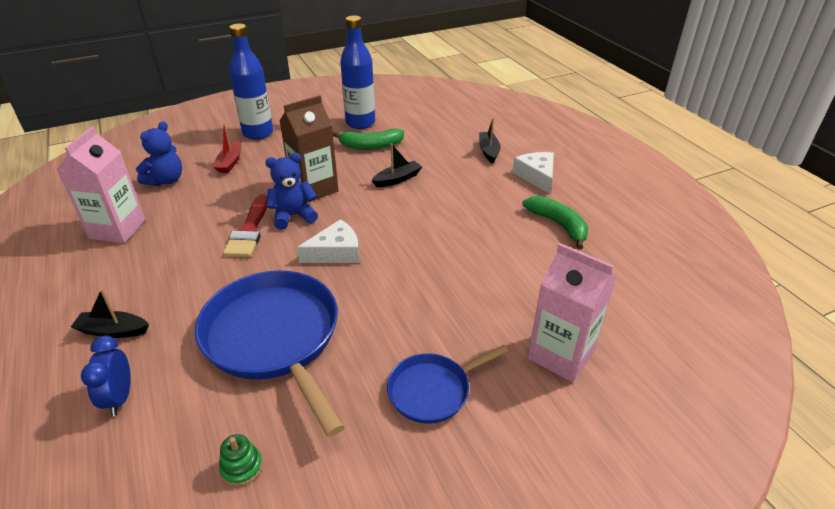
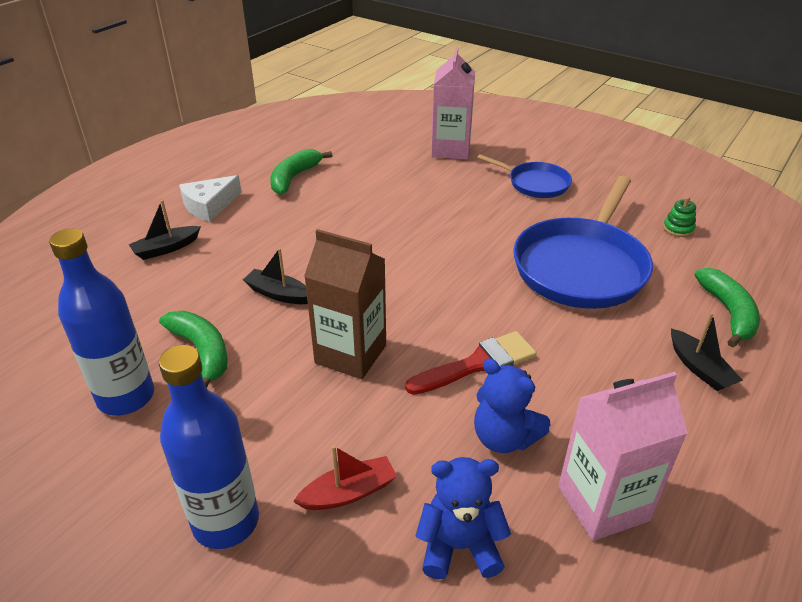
camera: 120 degrees left, 0 degrees up
(119, 398) = (728, 313): blue clock -> green banana
(293, 216) = (420, 342): blue teddy bear -> blue teddy bear (504, 438)
(336, 252) = (449, 282): white cheese -> none

